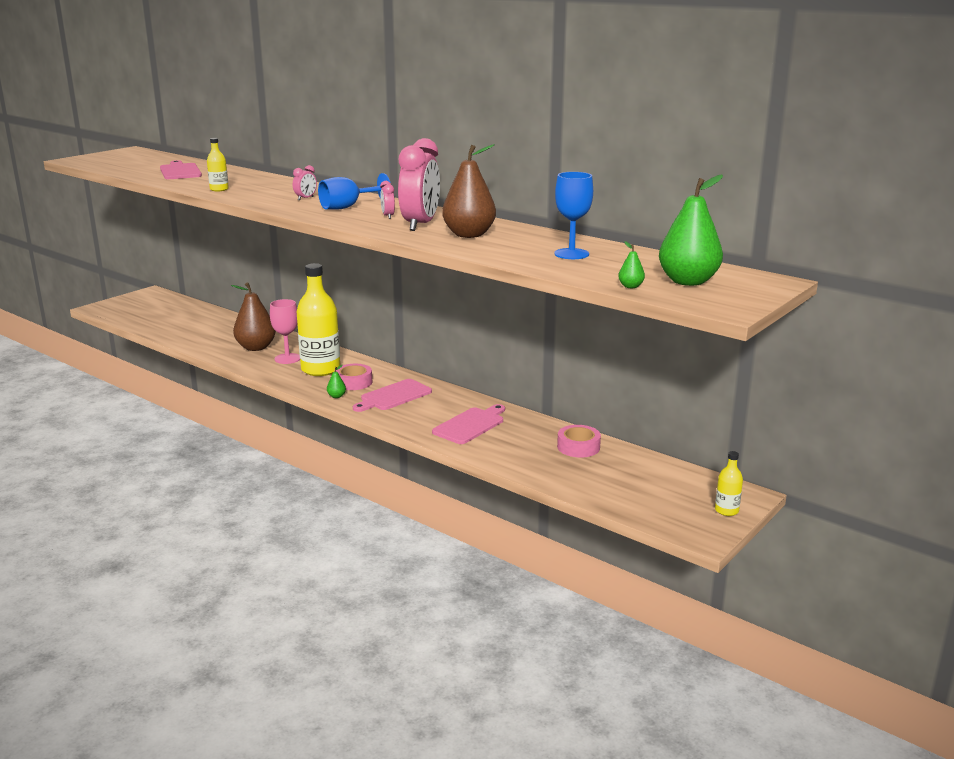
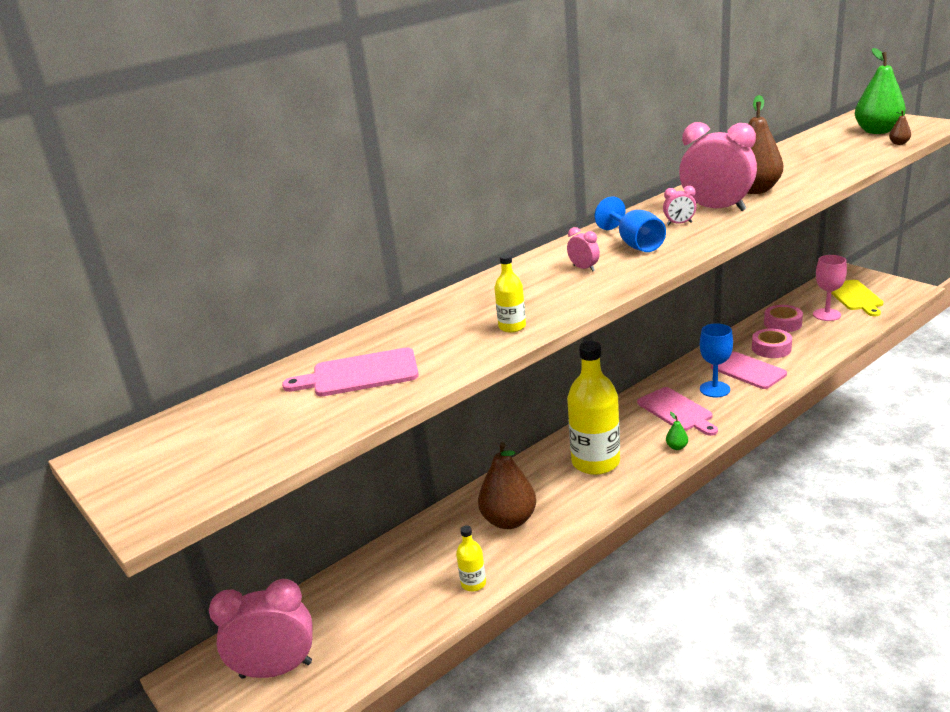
camera: 75 degrees left, 5 degrees up
(146, 308) = (276, 669): none -> pink clock
(287, 358) = (555, 490): pink goblet -> pink goblet (826, 315)
(353, 382) = (637, 437): pink tape -> pink tape (771, 348)
(571, 254) = (811, 159): blue goblet -> blue goblet (714, 389)
(630, 286) = (899, 143): green pear -> brown pear
(665, 493) = (854, 297): none -> yellow cutting board
(726, 510) = (873, 280): yellow bottle -> yellow bottle (473, 583)

